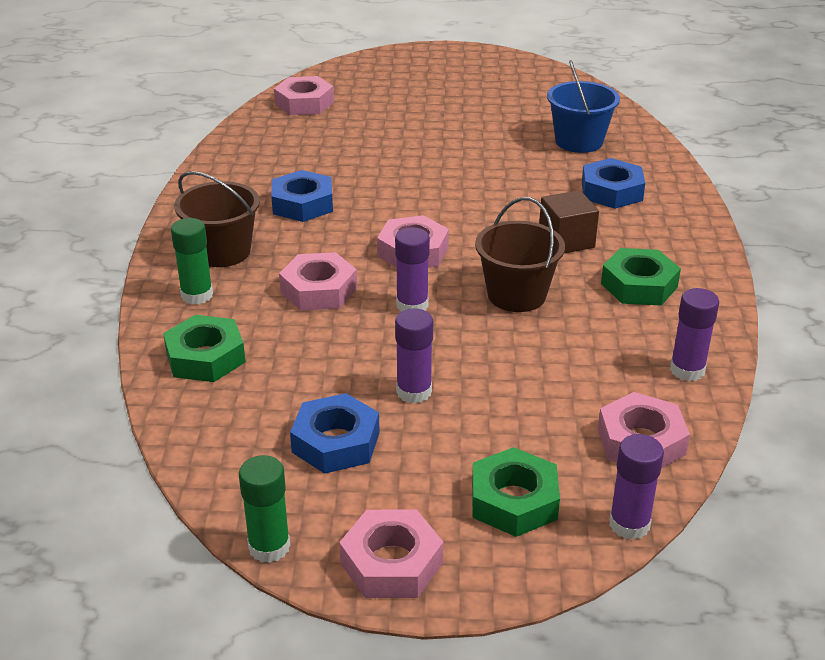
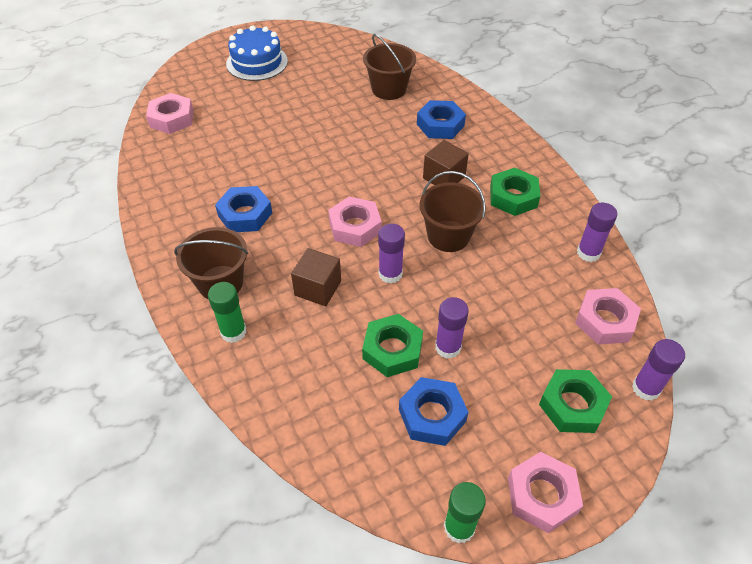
camera: 30 degrees left, 15 degrees up
(205, 357) = (285, 386): green nut -> green nut (392, 350)
(319, 290) = (318, 288): pink nut -> brown cube
(443, 78) = (257, 62): none -> blue cake
(579, 141) = (389, 89): blue bucket -> brown bucket

